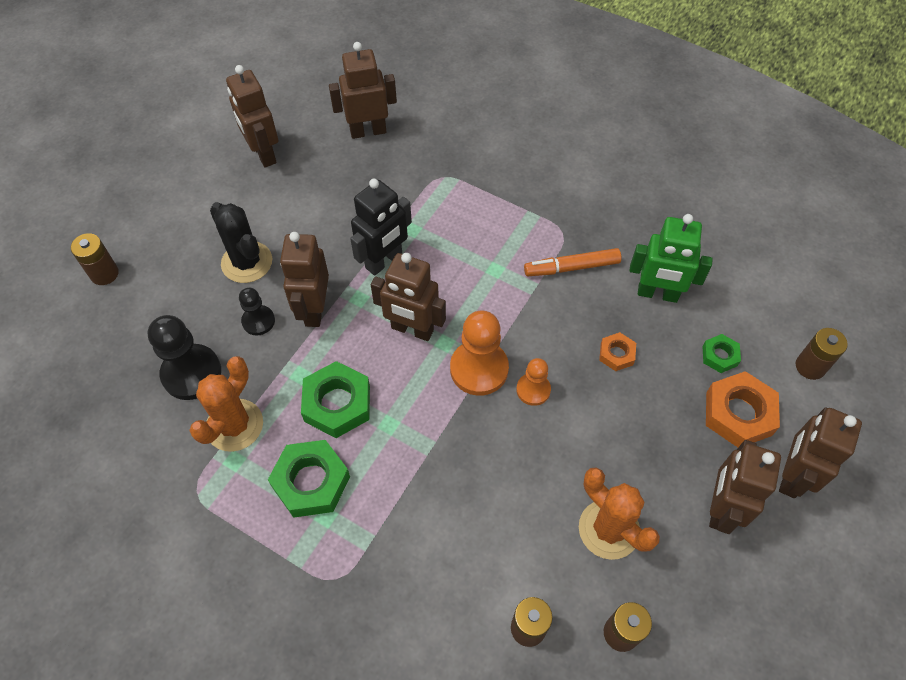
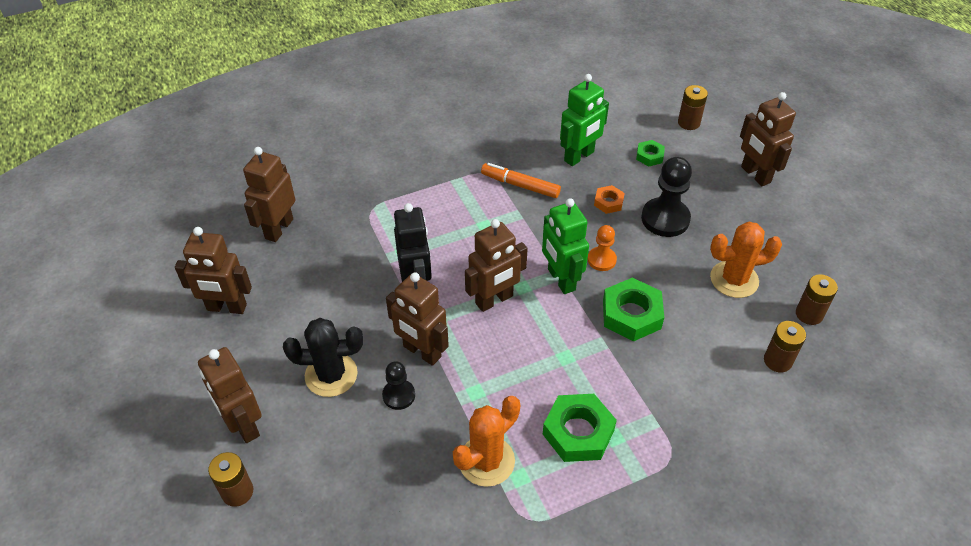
camera: 55 degrees left, 10 degrees down
(191, 373) = (409, 469): black pawn -> black pawn (665, 219)
(234, 425) = (486, 461): orange cactus -> orange cactus turned 75 degrees clockwise
(337, 404) = (522, 380): green nut -> green nut (631, 314)
(479, 369) = (561, 280): orange pawn -> green robot
(571, 267) = (520, 185): orange marker -> orange marker turned 90 degrees clockwise
(720, 508) = (755, 218): brown robot -> brown robot (243, 425)
(738, 414) = (697, 172): orange nut -> none

